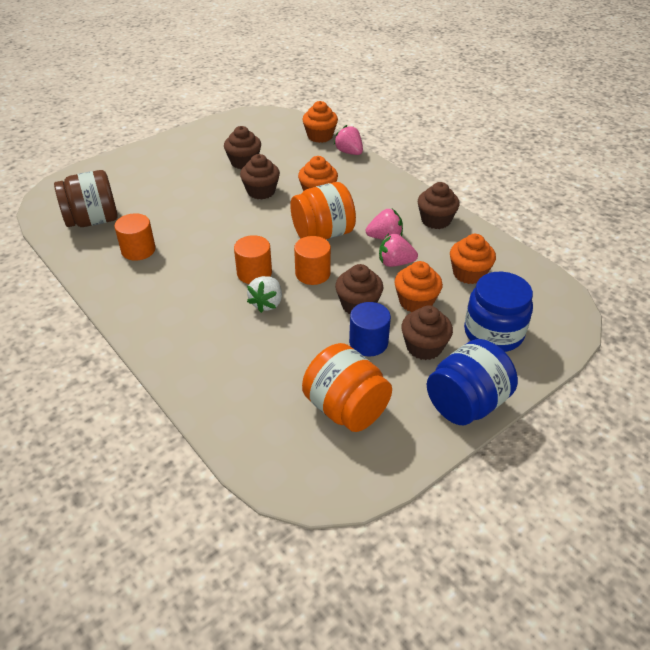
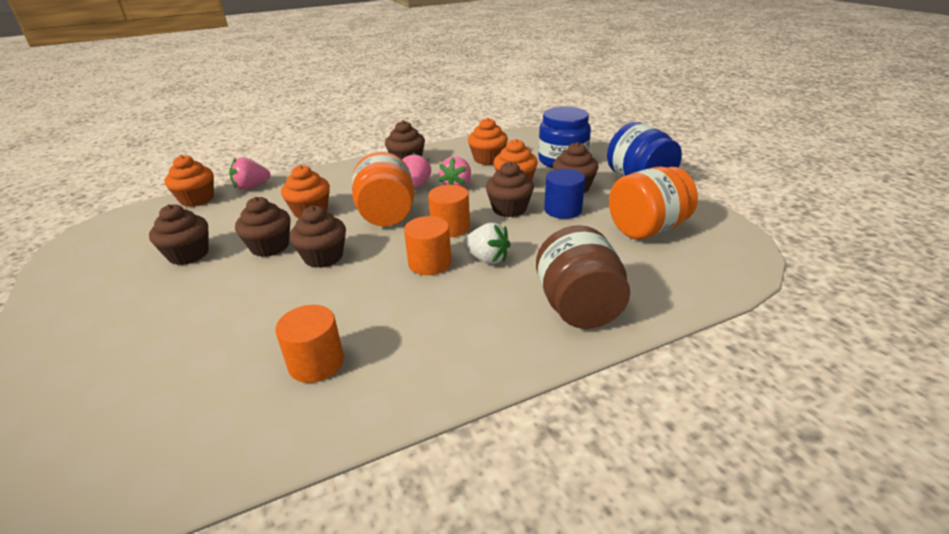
camera: 75 degrees left, 10 degrees down
(93, 220) = (185, 423): brown jar -> brown jar (578, 307)
(252, 219) = (323, 257): none -> brown cupcake

